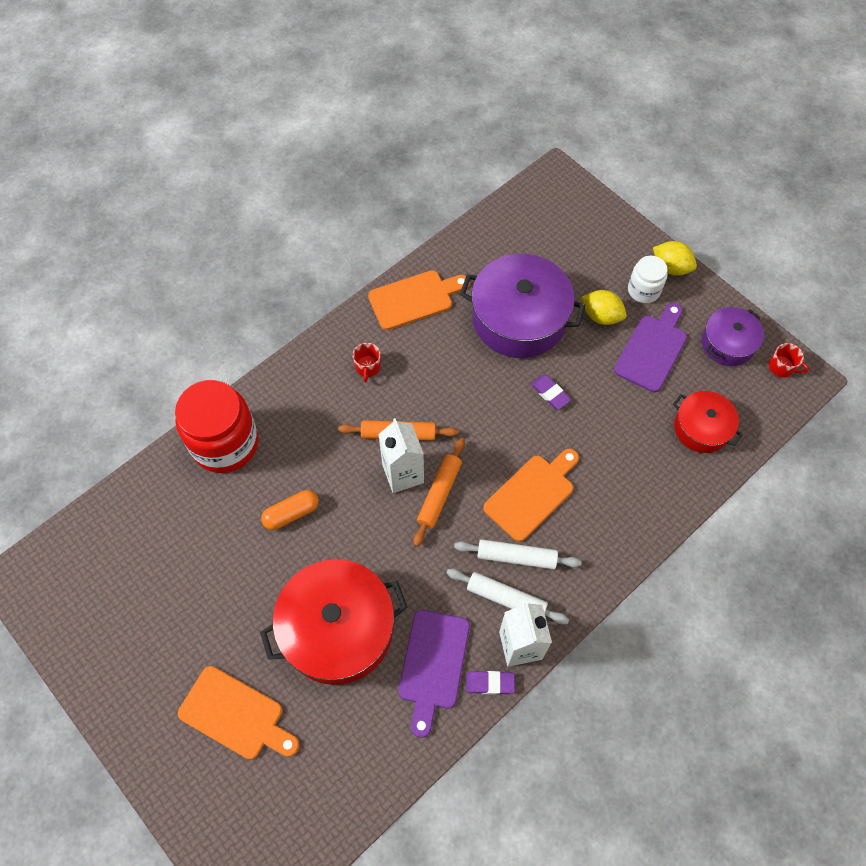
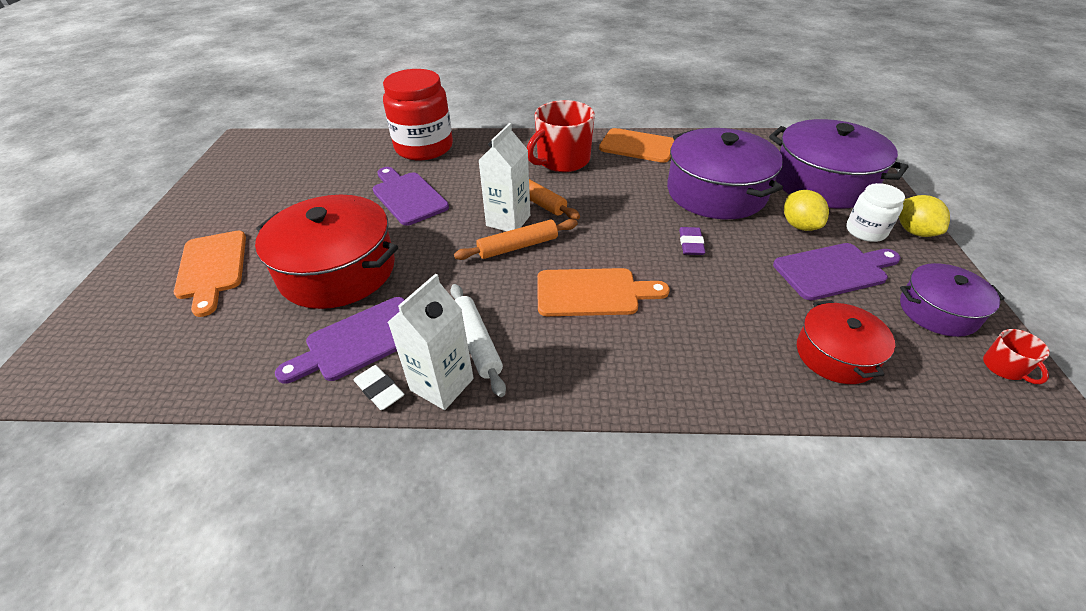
camera: 45 degrees right, 20 degrees down
(291, 513) = (408, 197): orange capsule -> purple cutting board
(367, 367) = (562, 160): red mug -> red mug, size x2.21
(490, 683) = (379, 390): purple eraser -> white eraser
(516, 557) = (524, 322): white rolling pin -> none
(580, 249) = (822, 182): none -> purple pot

